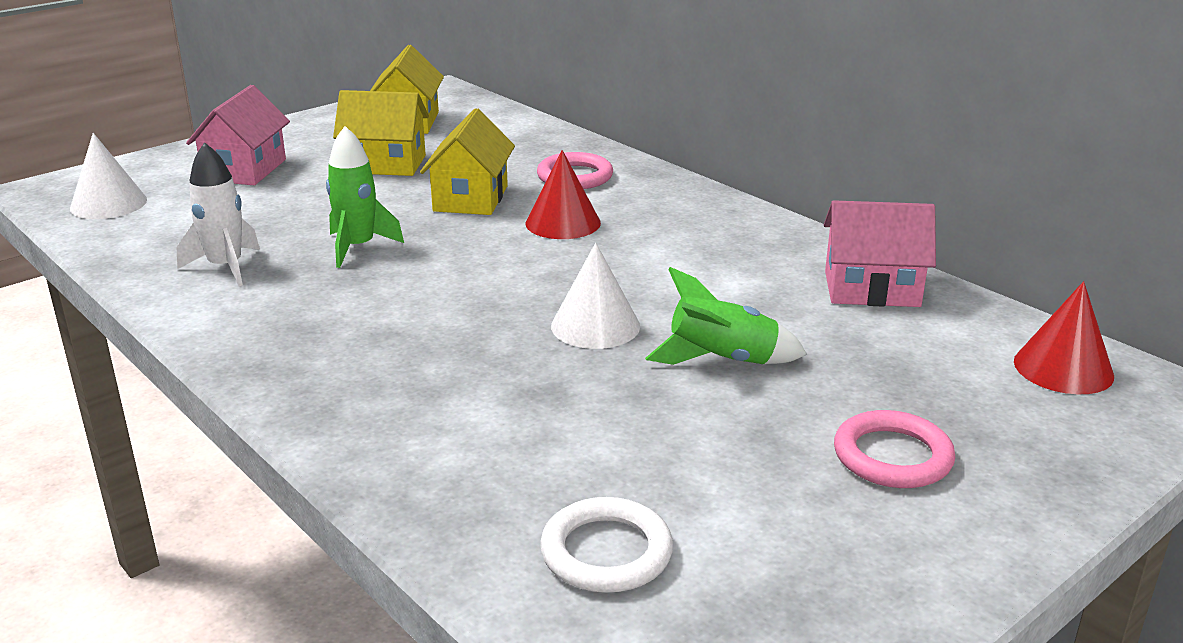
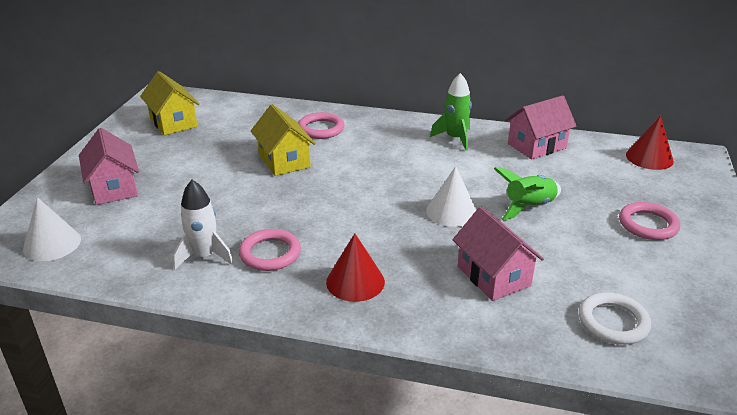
camera: 35 degrees left, 5 degrees up
(296, 290) = (270, 253): none -> pink ring
(358, 247) = (265, 213): green rocket -> green rocket (455, 138)
(385, 164) = (201, 155): yellow house -> none
(525, 422) = (493, 276): none -> pink house
(563, 223) = (354, 159): red cone -> red cone (355, 281)

